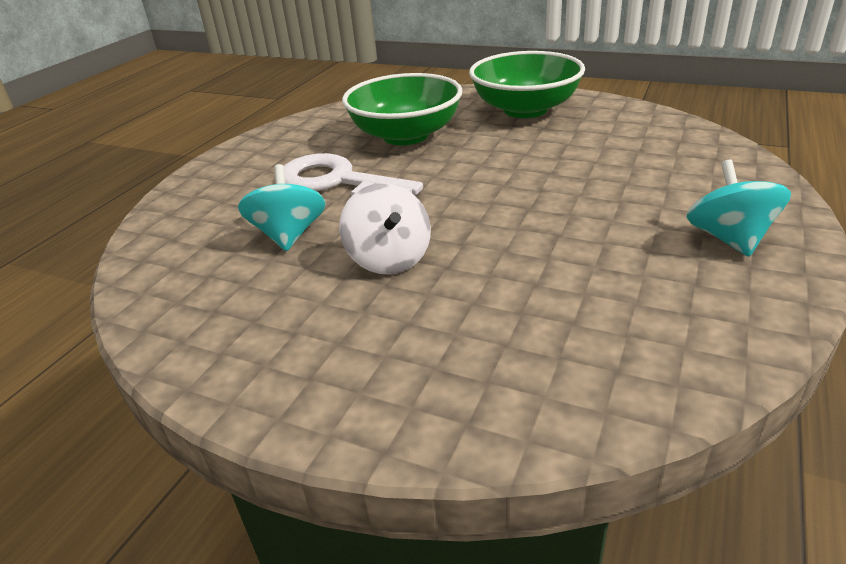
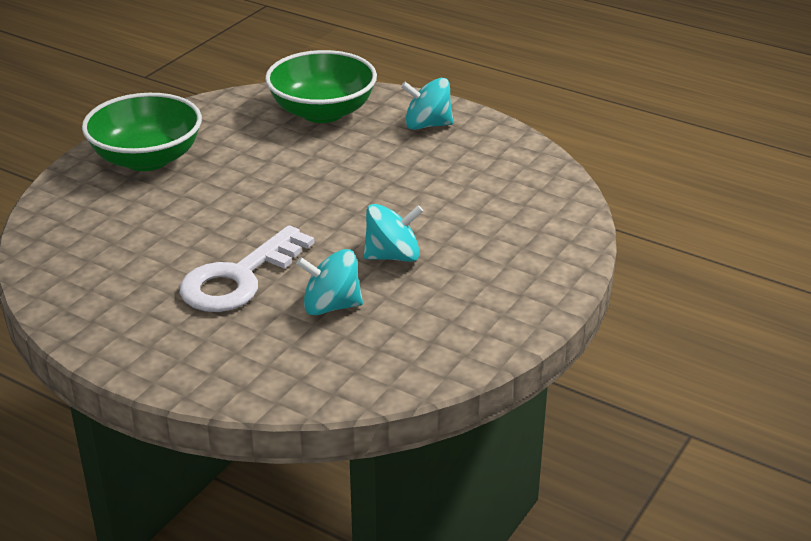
camera: 85 degrees left, 0 degrees up
(389, 258) = (393, 256): white spinning top -> turquoise spinning top
(406, 135) = (156, 232): green bowl -> green bowl (322, 112)

